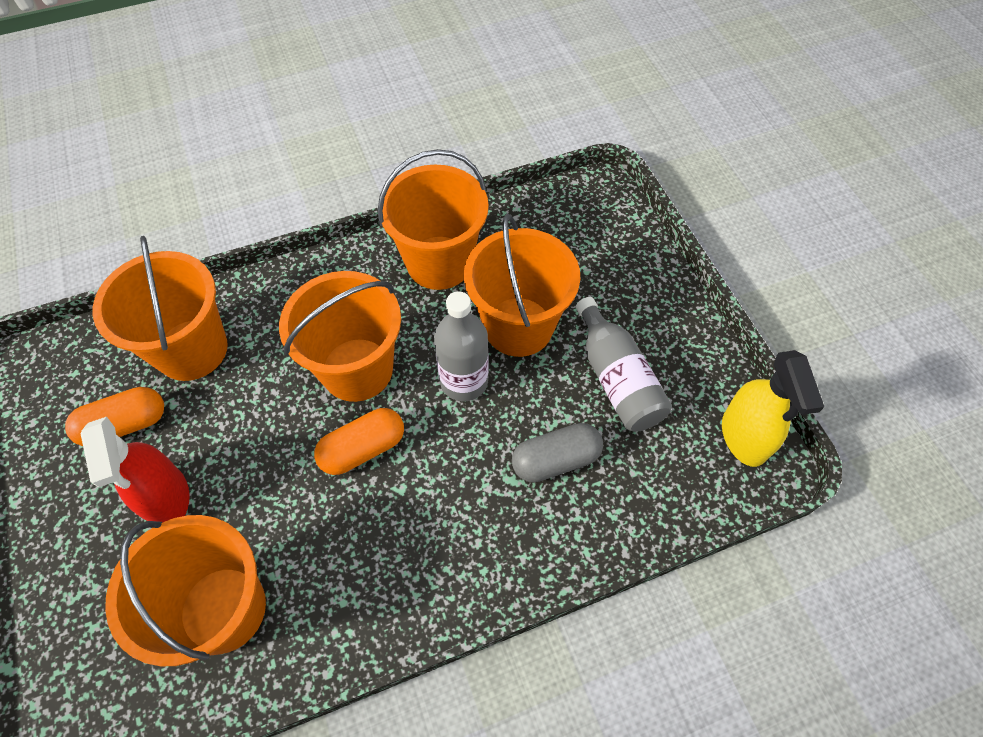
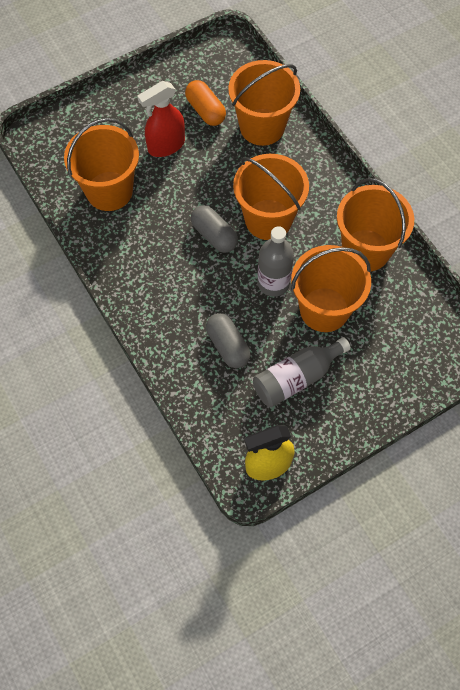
camera: 80 degrees right, 5 degrees up
(363, 449) = (214, 235): orange capsule -> grey capsule

